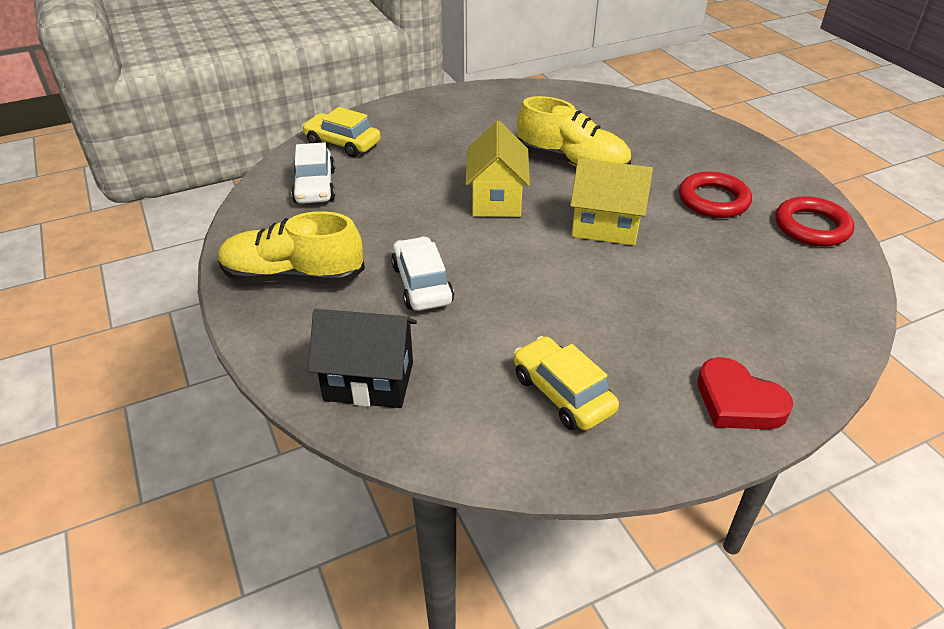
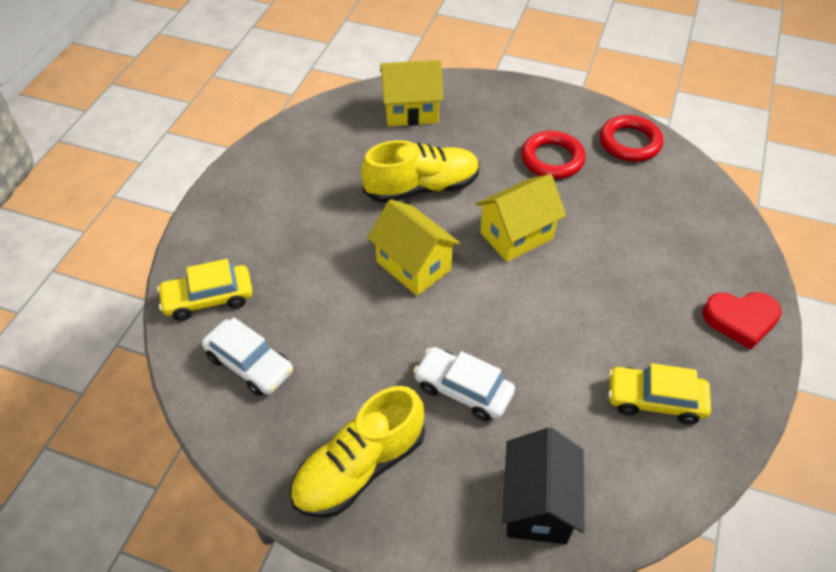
camera: 45 degrees left, 10 degrees up
(369, 381) = (537, 504): black house -> black house turned 45 degrees counterclockwise
(632, 119) = (411, 111): none -> yellow house

